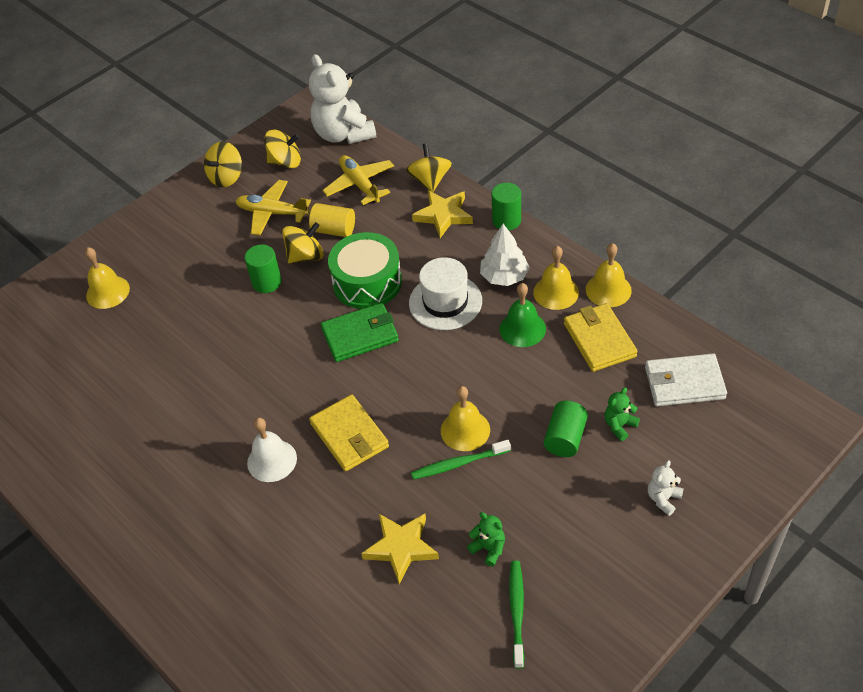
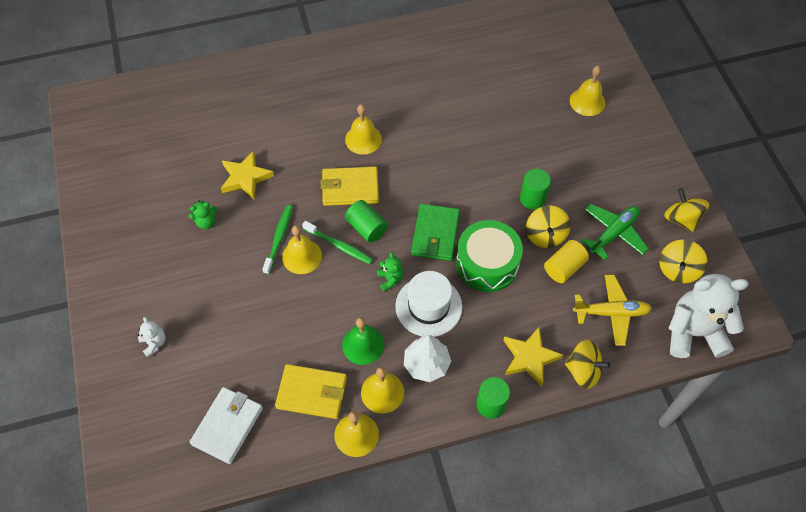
camera: 115 degrees right, 10 degrees up
(272, 213) = (613, 233): yellow plane -> green plane
(272, 460) = (363, 139): white bell -> yellow bell
(517, 611) = (156, 214): green toothbrush -> green toothbrush (339, 245)
(565, 438) = (247, 313): green cylinder -> green cylinder (366, 228)
(619, 425) = (229, 355): green teddy bear -> green teddy bear (390, 279)

